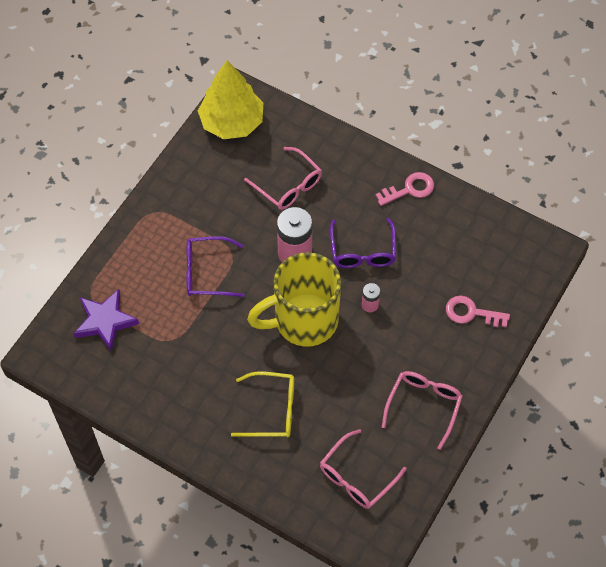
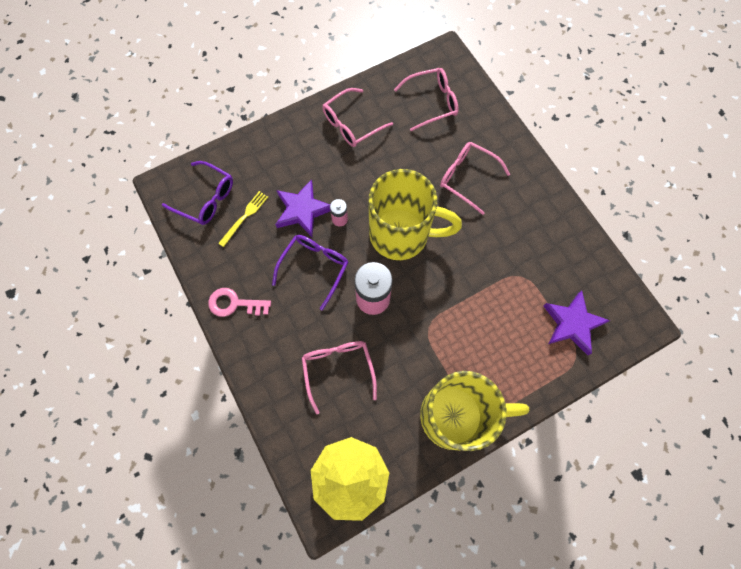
camera: 150 degrees left, 10 degrees up
(172, 201) = (456, 416): none -> yellow mug
(206, 272) = (460, 322): purple glasses -> purple glasses (206, 199)
(272, 410) = (467, 178): yellow glasses -> pink glasses
(409, 294) = (302, 210): none -> purple star
(457, 261) = (244, 217): none -> yellow fork
(471, 313) = (266, 171): pink key -> none

